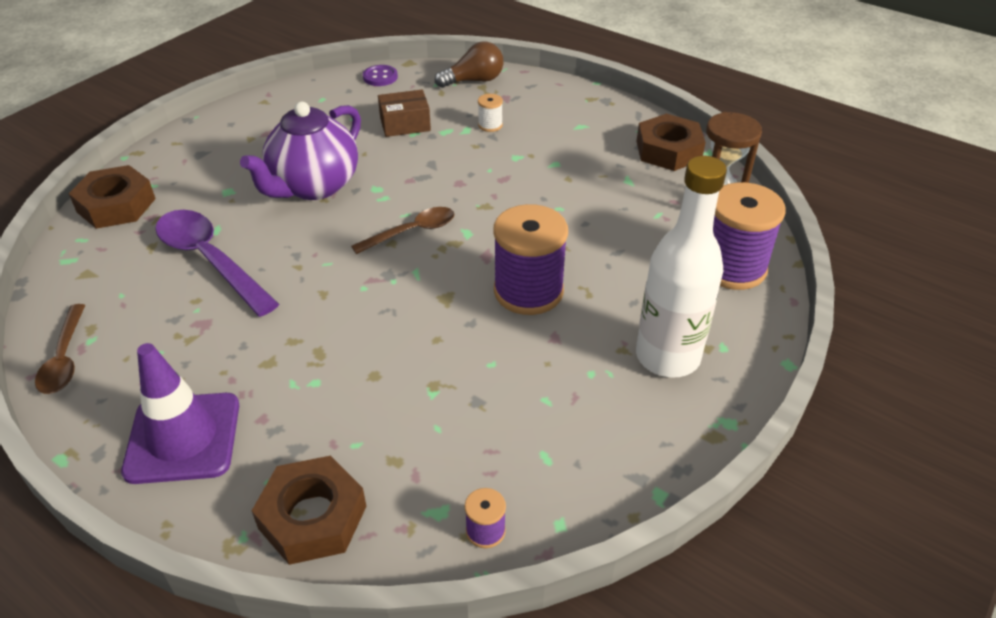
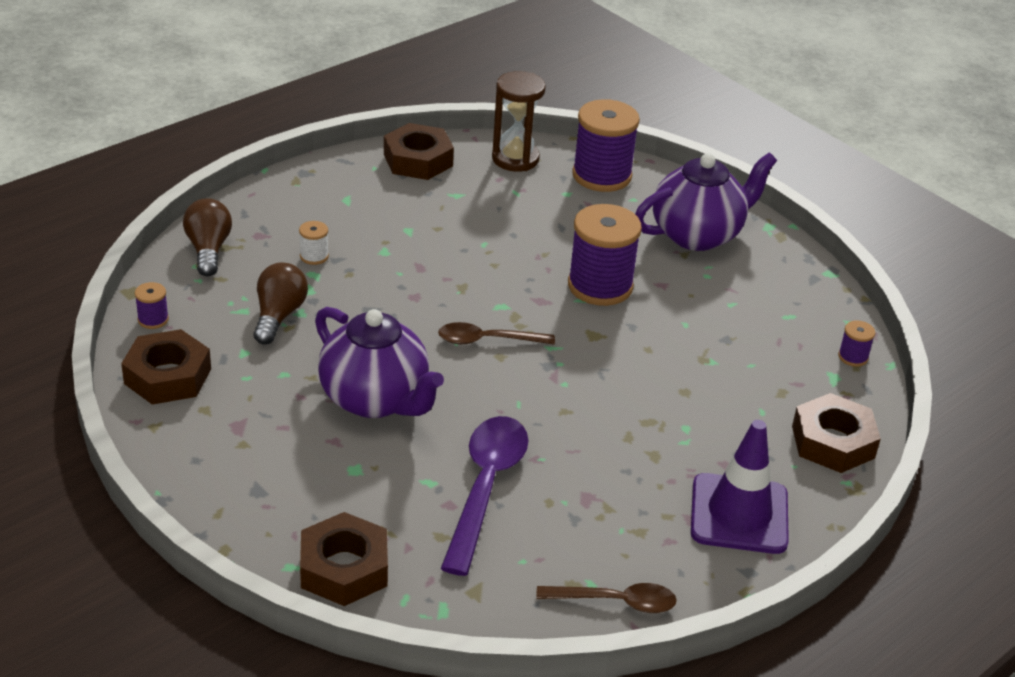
camera: 80 degrees left, 5 degrees down
(210, 260) = (485, 488): purple spoon -> purple spoon turned 135 degrees clockwise
(318, 95) = (167, 376): none -> brown nut
(380, 77) = (153, 319): purple button -> purple spool
(405, 124) = (278, 315): brown box -> brown light bulb
(411, 232) = (487, 340): brown spoon -> brown spoon turned 75 degrees counterclockwise
(667, 357) = (697, 234): white bottle -> purple teapot

